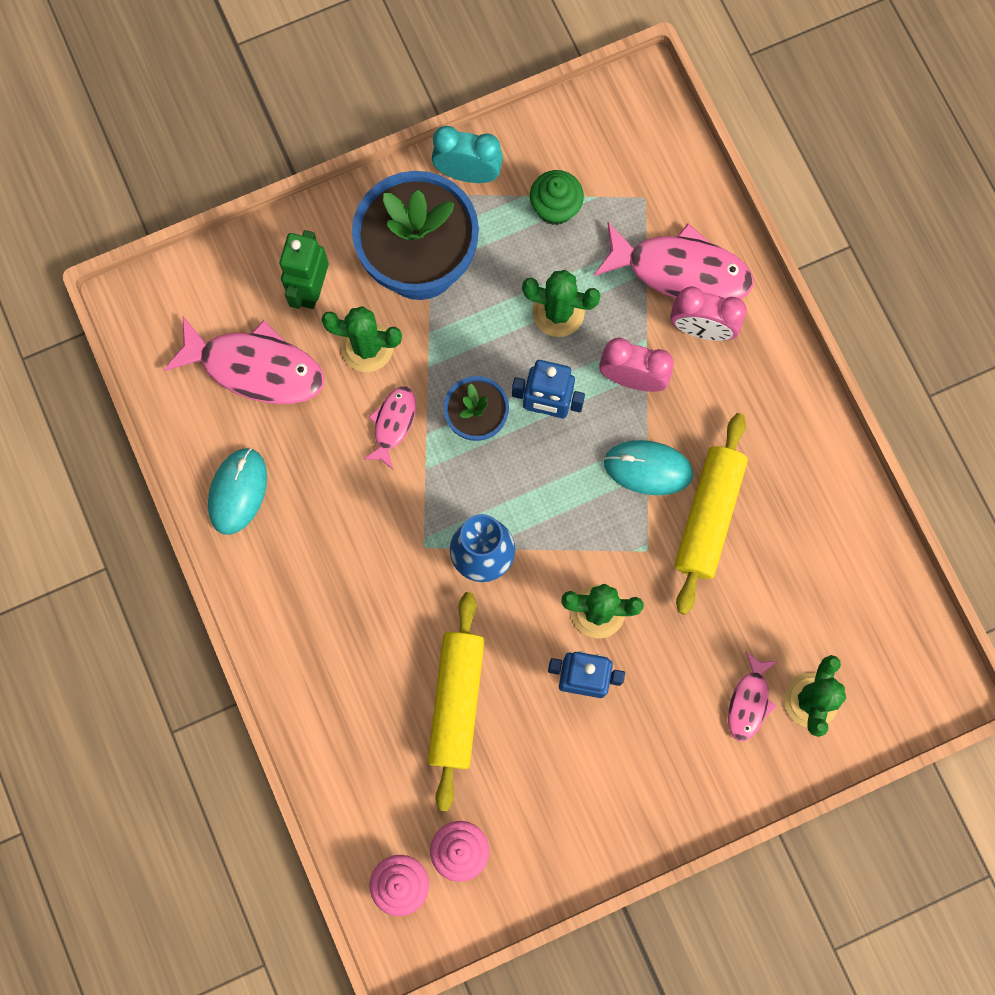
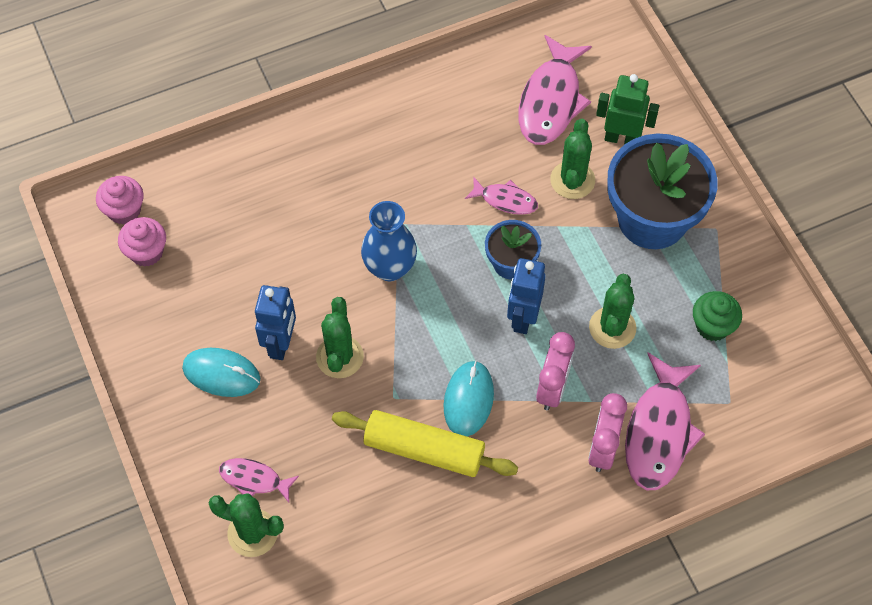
camera: 90 degrees right, 15 degrees down
(238, 491) = (446, 92): turquoise mouse -> turquoise mouse (221, 373)
(456, 701) = (267, 249): yellow rolling pin -> none
(468, 173) = (739, 255): turquoise clock -> none

